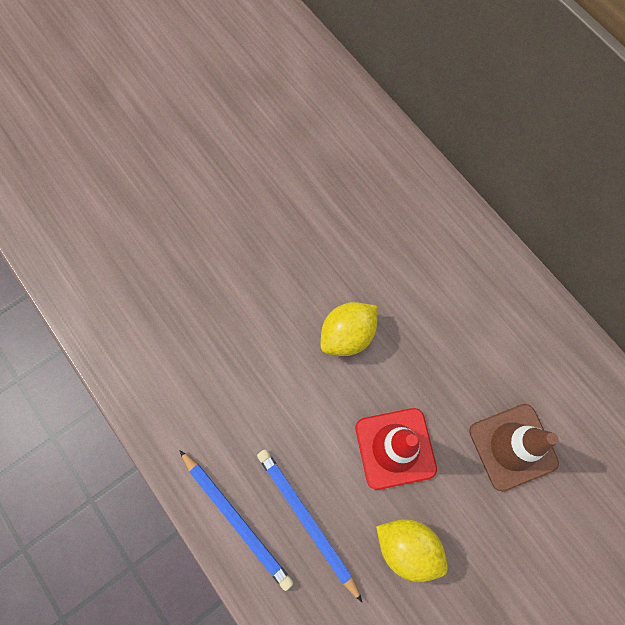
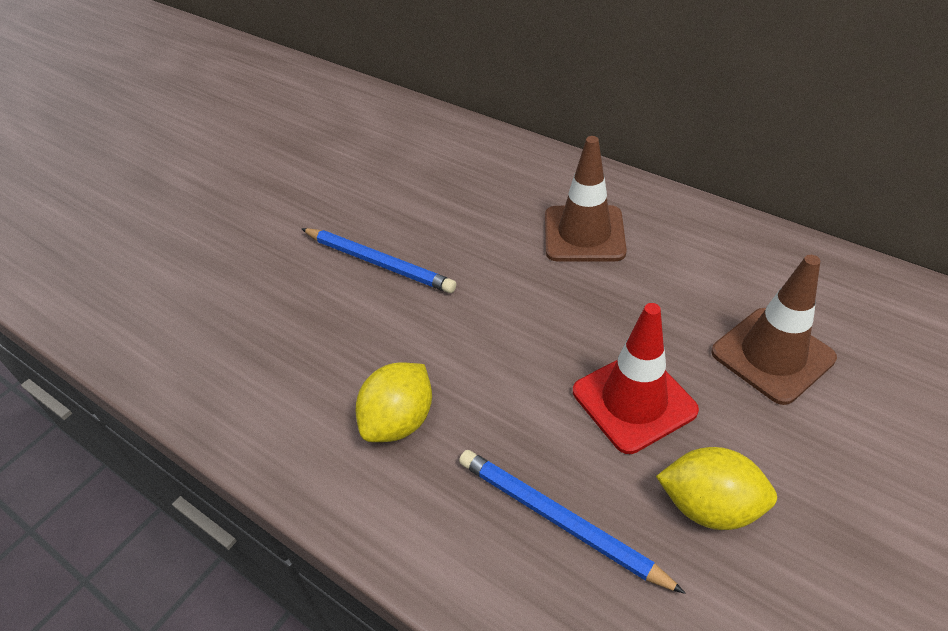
camera: 15 degrees left, 25 degrees down
(236, 519) = (459, 553): blue pencil -> blue pencil (378, 263)
(347, 335) = (520, 308): yellow lemon -> yellow lemon (399, 421)
(426, 278) = (584, 234): none -> brown traffic cone

